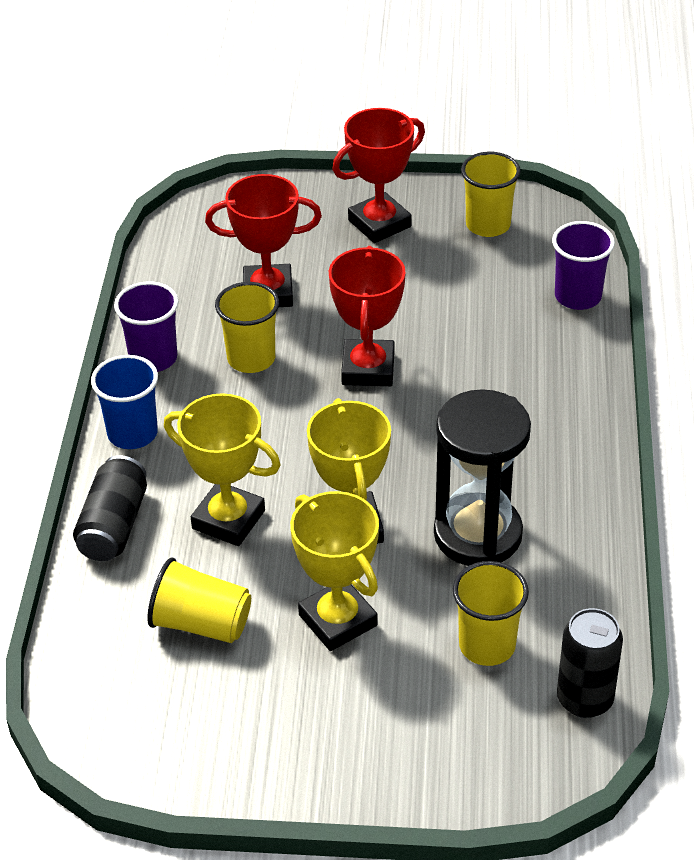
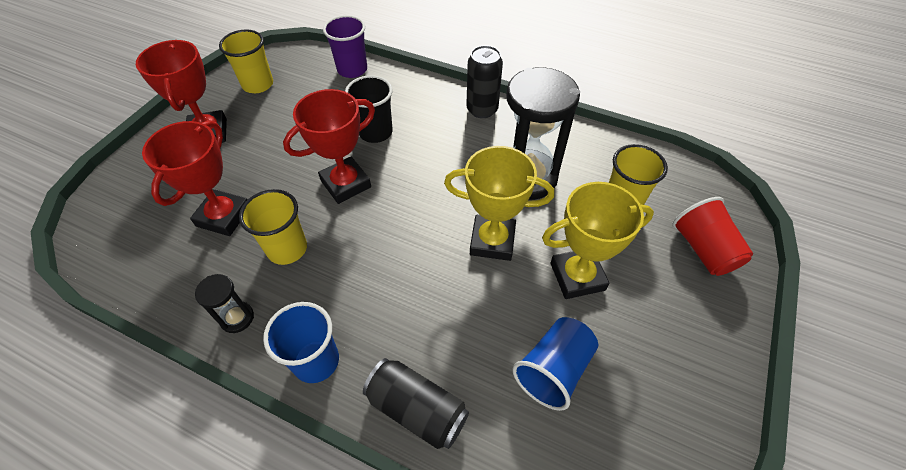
camera: 70 degrees left, 10 degrees up
(153, 358) = (237, 318): purple cup -> black hourglass
(201, 623) = (553, 370): yellow cup -> blue cup
(228, 519) = (450, 317): yellow trophy -> none
(368, 369) = (346, 184): red trophy -> red trophy turned 60 degrees counterclockwise
(449, 748) = (703, 249): none -> red cup
(470, 363) = (375, 132): none -> black cup
(585, 699) = (675, 173): black can -> black can (482, 109)

